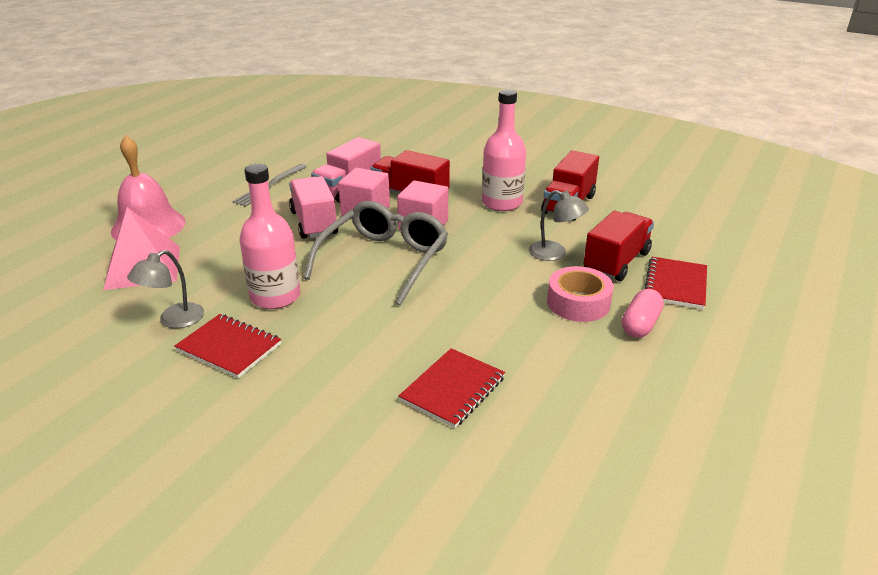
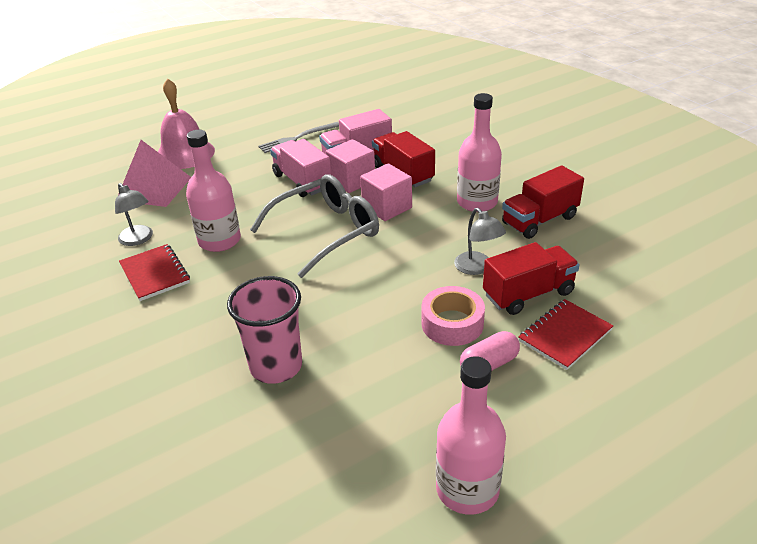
camera: 30 degrees right, 5 degrees up
(174, 320) = (138, 239): grey lamp -> grey lamp turned 105 degrees counterclockwise
(314, 223) = (302, 181): pink truck -> pink truck turned 45 degrees counterclockwise
(453, 389) = (276, 366): red notebook -> pink cup
(722, 426) = (467, 489): none -> pink bottle

